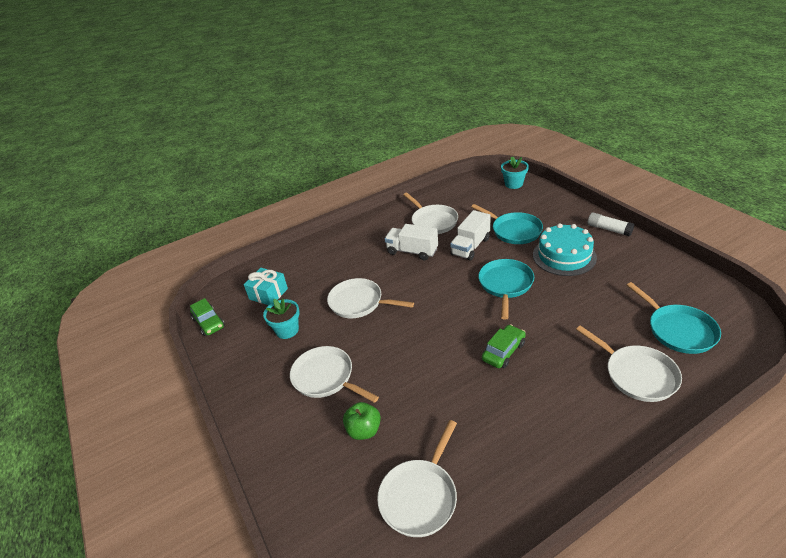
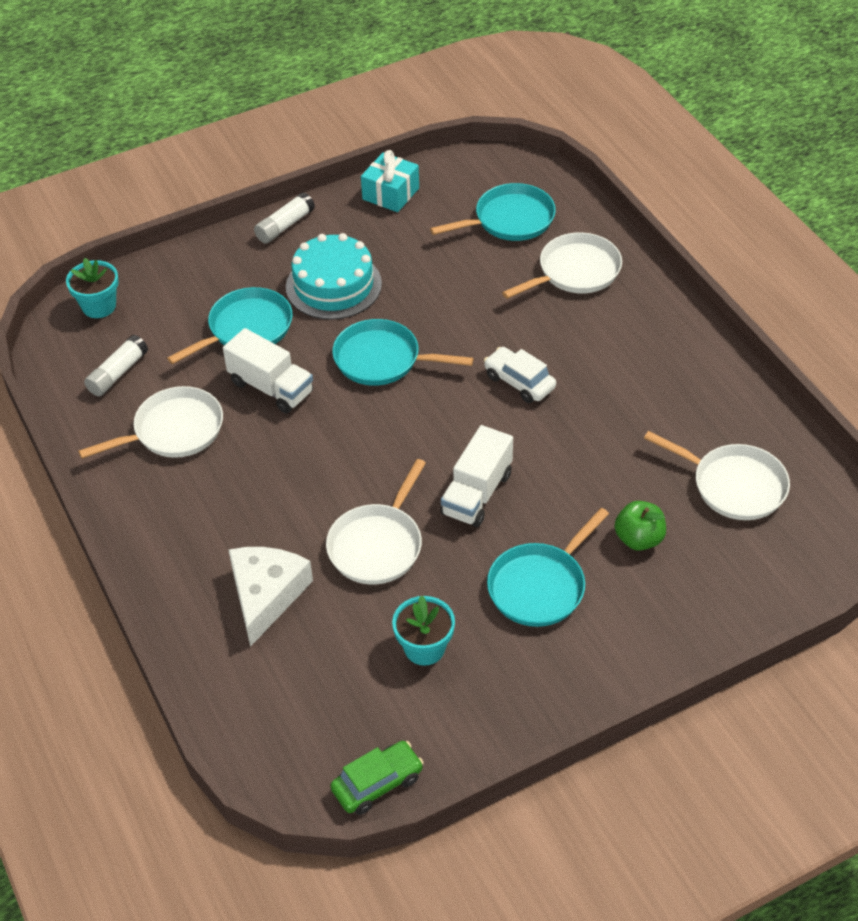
camera: 90 degrees left, 10 degrees up
(268, 294) = (316, 689): turquoise gift -> turquoise gift (391, 194)
(326, 377) = (540, 586): white pan -> turquoise pan
(327, 268) = (266, 595): none -> white cheese
(412, 251) = (257, 466): white truck -> white truck (477, 494)
(468, 198) = (117, 373): none -> white glue stick
(503, 351) = (519, 382): green car -> white car

